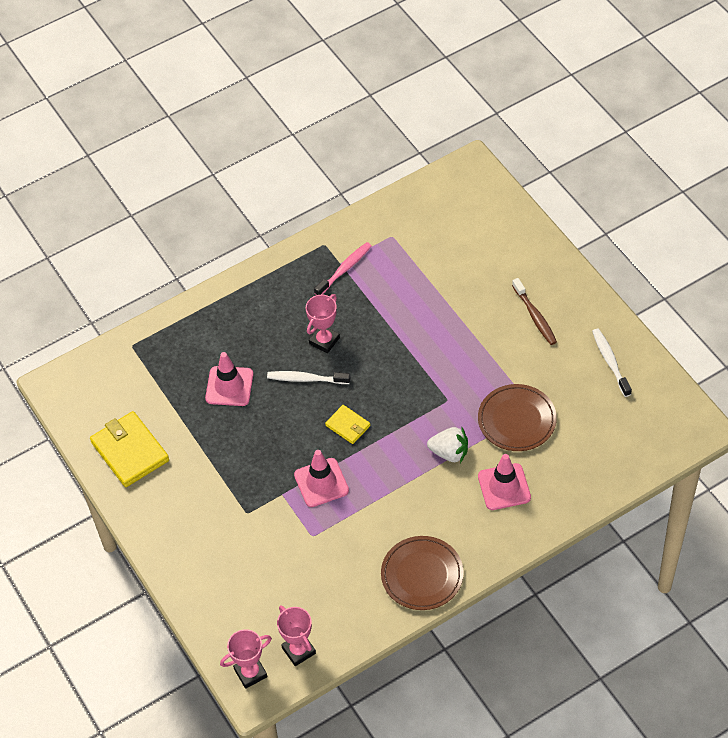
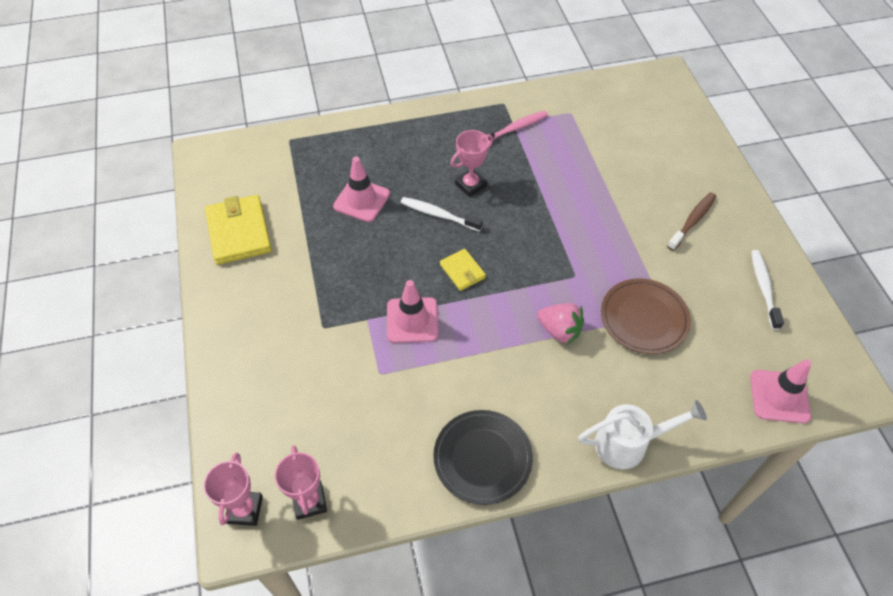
camera: 15 degrees right, 0 degrees up
(250, 673) = (245, 510): pink trophy -> pink trophy turned 75 degrees counterclockwise
(422, 575) = (482, 458): brown plate -> black plate
(449, 452) = (559, 330): white strawberry -> pink strawberry
(504, 487) = (608, 386): pink traffic cone -> pink traffic cone (779, 396)
(533, 527) = (628, 443): none -> white watering can
(535, 316) = (692, 221): brown toothbrush -> brown toothbrush turned 135 degrees counterclockwise

